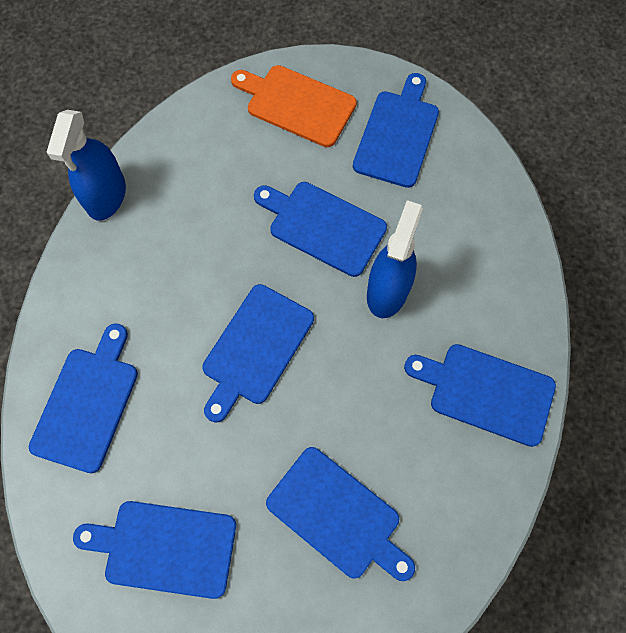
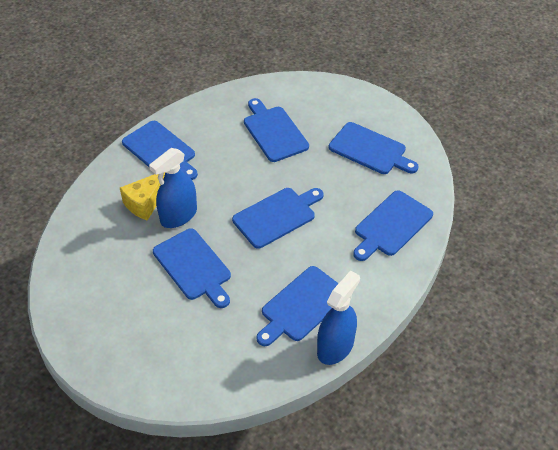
camera: 155 degrees left, 20 degrees down
(297, 104) = (156, 360): orange cutting board -> none
(397, 135) = (100, 306): blue cutting board -> blue cutting board (301, 306)
(444, 292) = (145, 202): none -> yellow cheese

